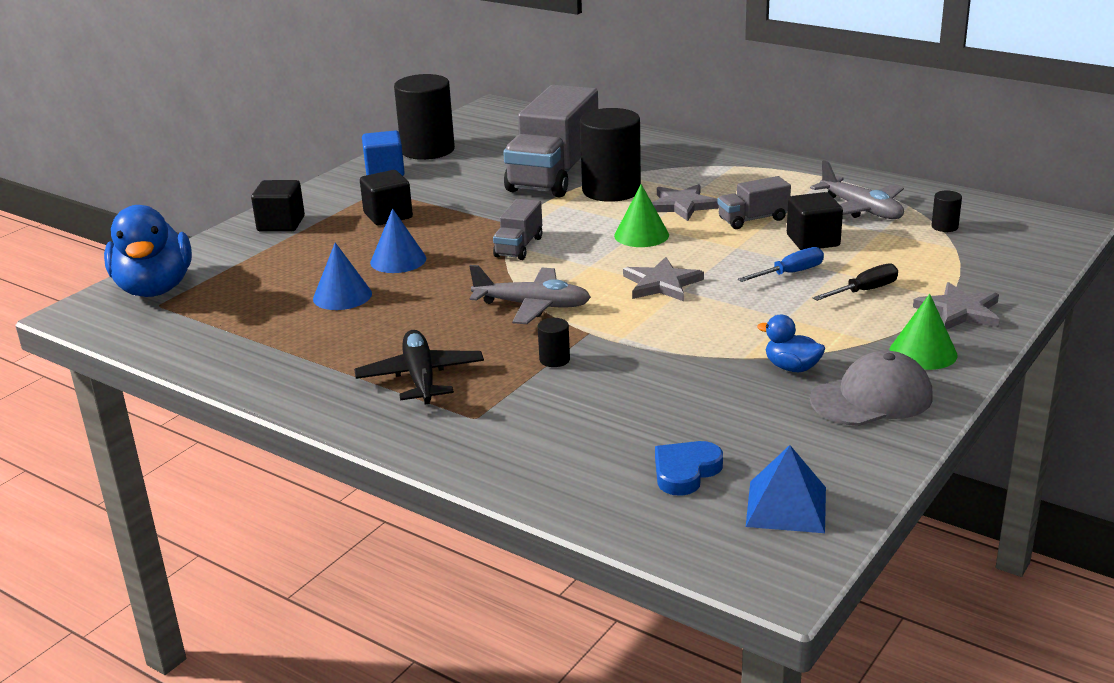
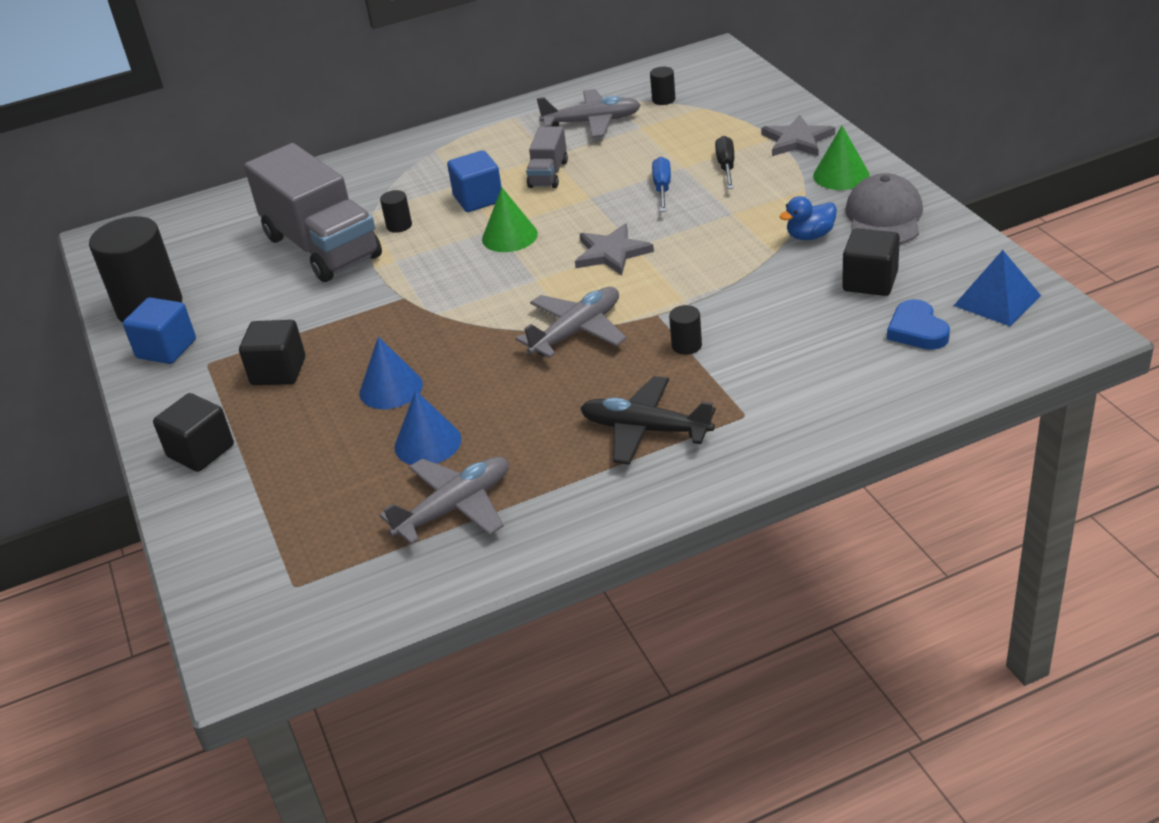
camera: 55 degrees left, 10 degrees up
(155, 288) = (249, 582): blue duck -> none
(273, 332) = (455, 507): none -> grey plane
(519, 247) = (451, 308): grey truck -> none
(611, 190) = (399, 225): black cylinder -> black cylinder, size x0.41
(682, 205) = (478, 199): grey star -> blue cube
(813, 241) = (619, 160): black cube -> black cube (870, 281)

